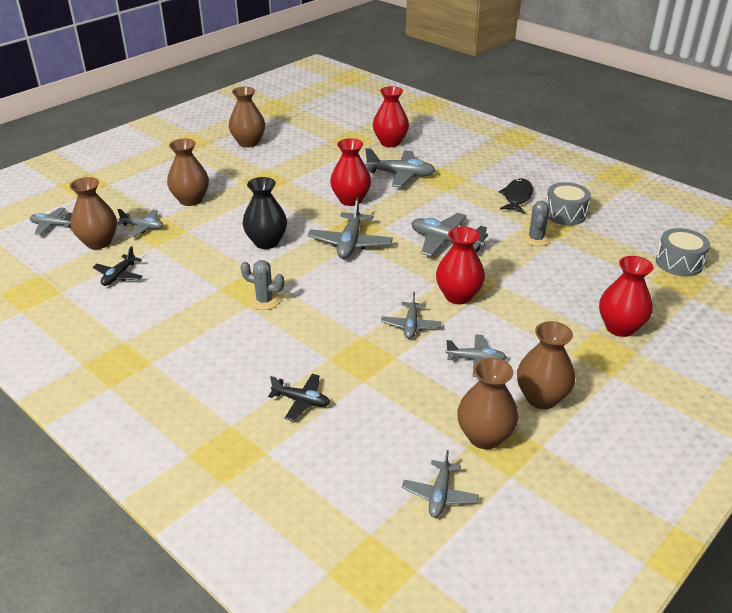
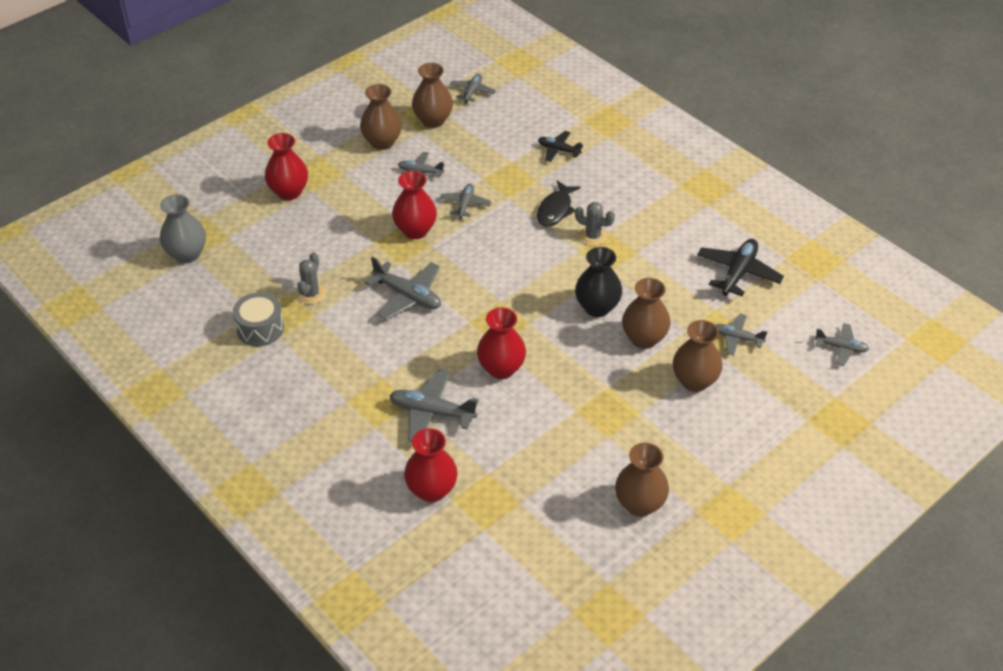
camera: 175 degrees left, 10 degrees up
(98, 242) = (777, 318): brown vase -> brown vase (644, 339)
(119, 276) = (738, 273): black plane -> black plane, size x1.62
(350, 243) = (508, 300): grey plane -> none
(517, 197) = (301, 360): black fish -> black fish (555, 210)
(679, 263) = (187, 254): grey drum -> grey vase

